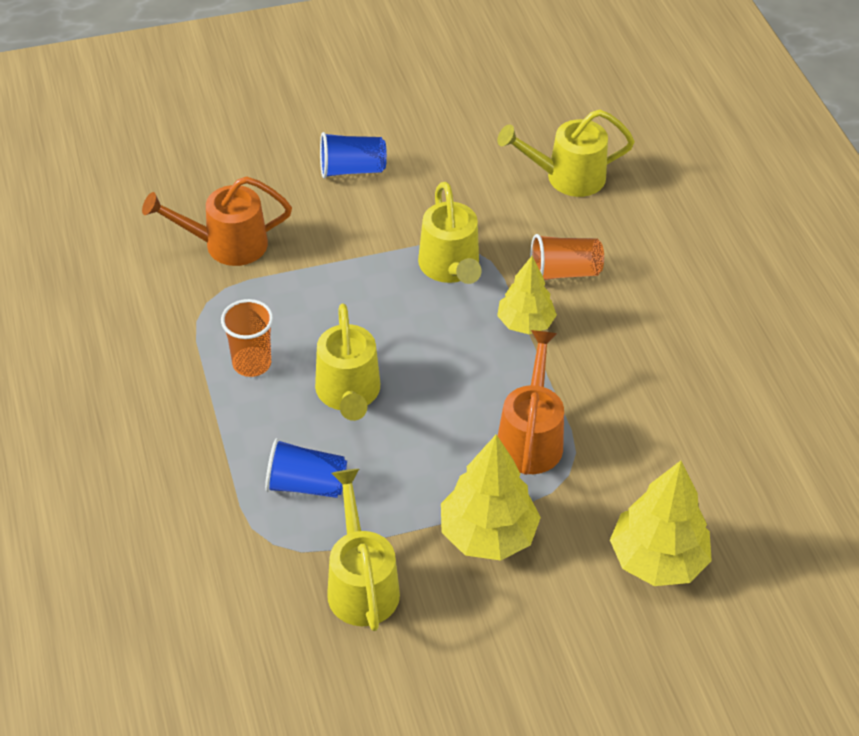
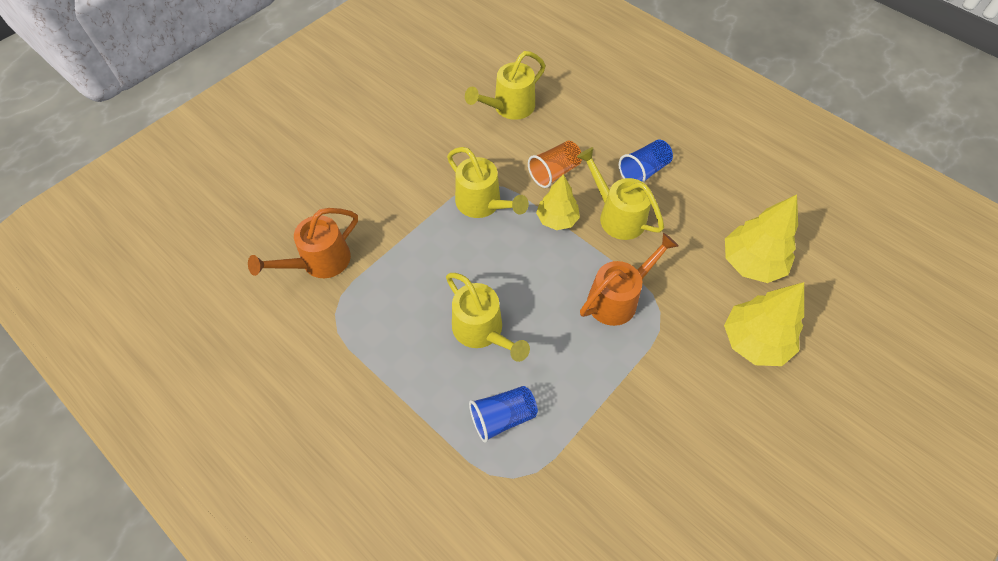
camera: 30 degrees left, 10 degrees up
(252, 363) = (400, 344): orange cup -> none
(352, 170) = (368, 165): blue cup -> blue cup (643, 171)
(361, 583) = (592, 472): yellow watering can -> yellow watering can (616, 215)
(488, 535) = (645, 385): yellow tree -> yellow tree (751, 263)
(530, 437) = (618, 298): orange watering can -> orange watering can turned 75 degrees clockwise

